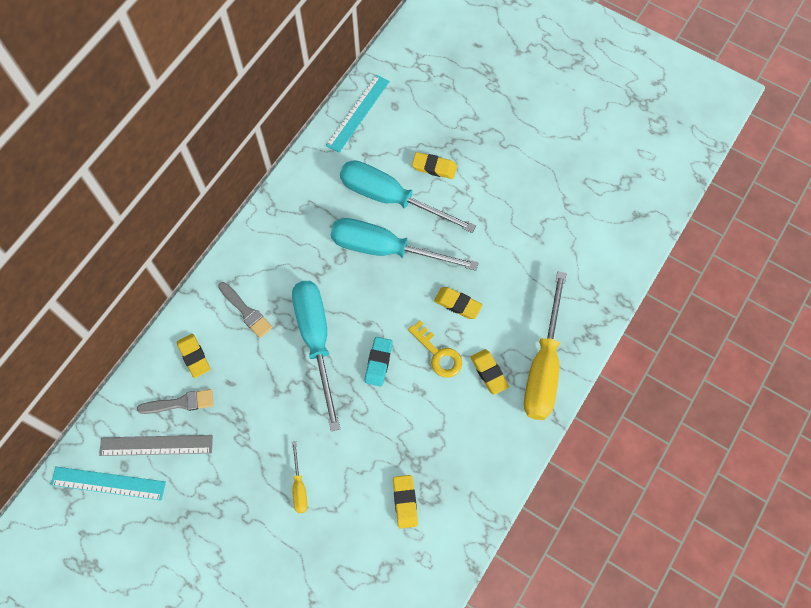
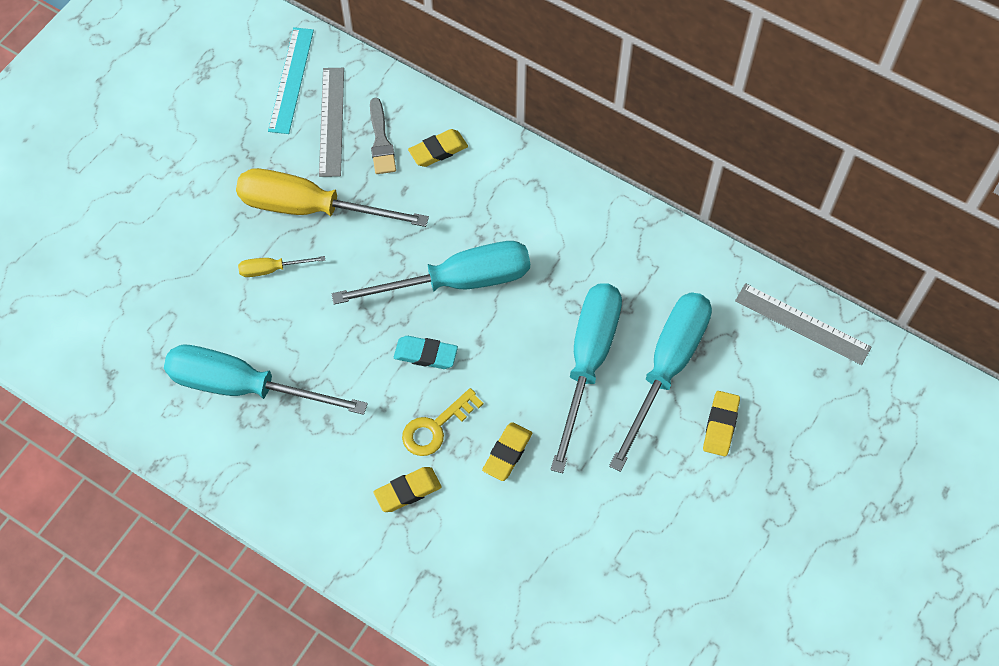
camera: 90 degrees right, 5 degrees down
(246, 311) = (496, 202): grey brush -> none
(358, 113) = (802, 324): turquoise ruler -> grey ruler
(405, 502) = (244, 386): yellow eraser -> turquoise screwdriver
(543, 366) = (415, 564): yellow screwdriver -> yellow screwdriver (310, 208)

